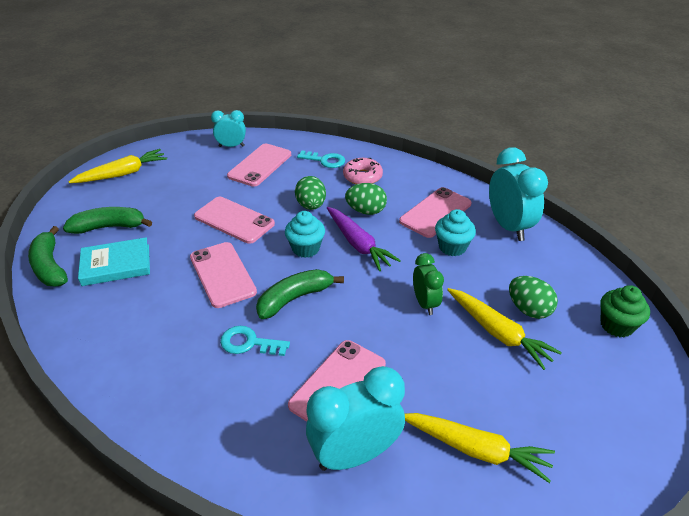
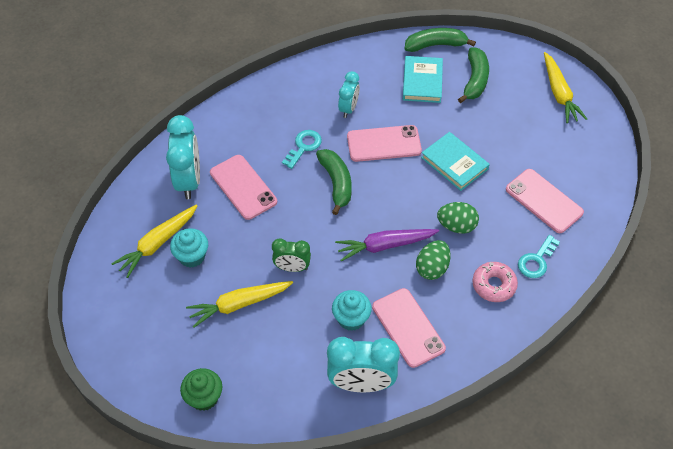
camera: 110 degrees right, 15 degrees up
(231, 146) = (590, 184): turquoise clock -> turquoise clock (348, 108)
(234, 220) = (454, 163): pink phone -> turquoise book
(305, 248) = (394, 205): turquoise cupcake -> turquoise cupcake (192, 256)
(528, 309) = (251, 340): green egg -> none

